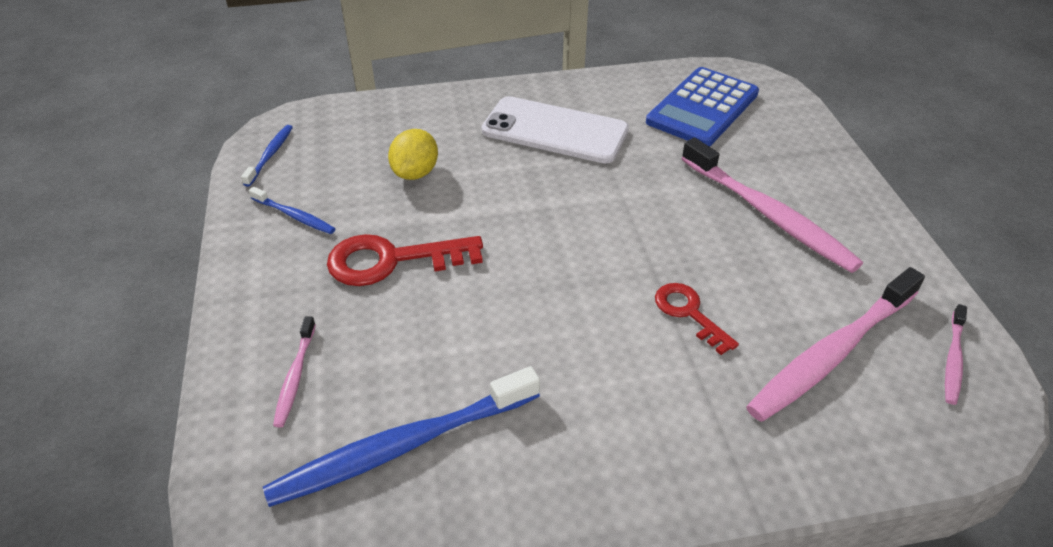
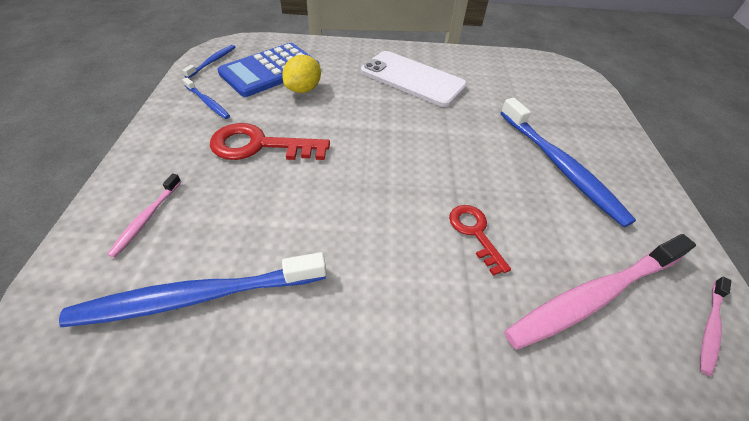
camera: 10 degrees right, 5 degrees up
(702, 108) = (525, 81): blue calculator -> blue calculator (270, 70)
(767, 214) = (559, 165): pink toothbrush -> blue toothbrush

